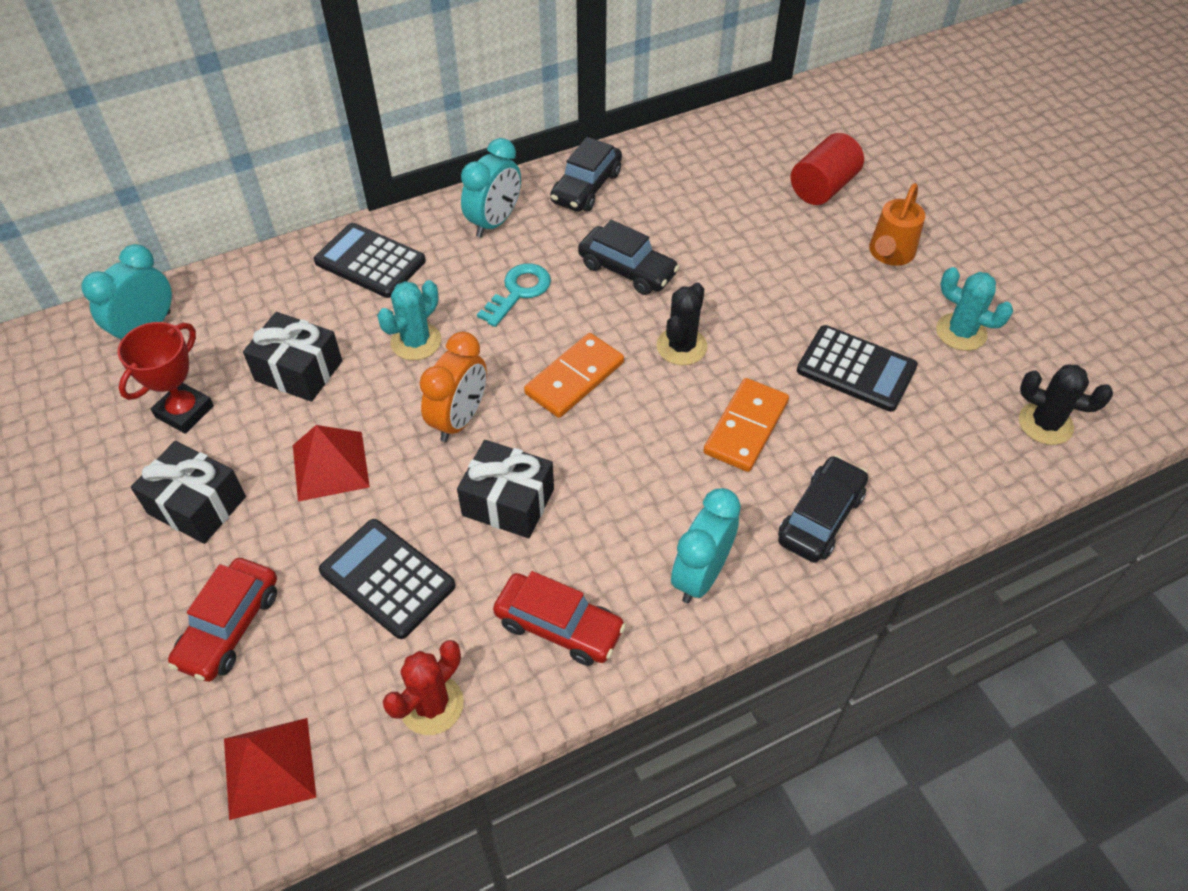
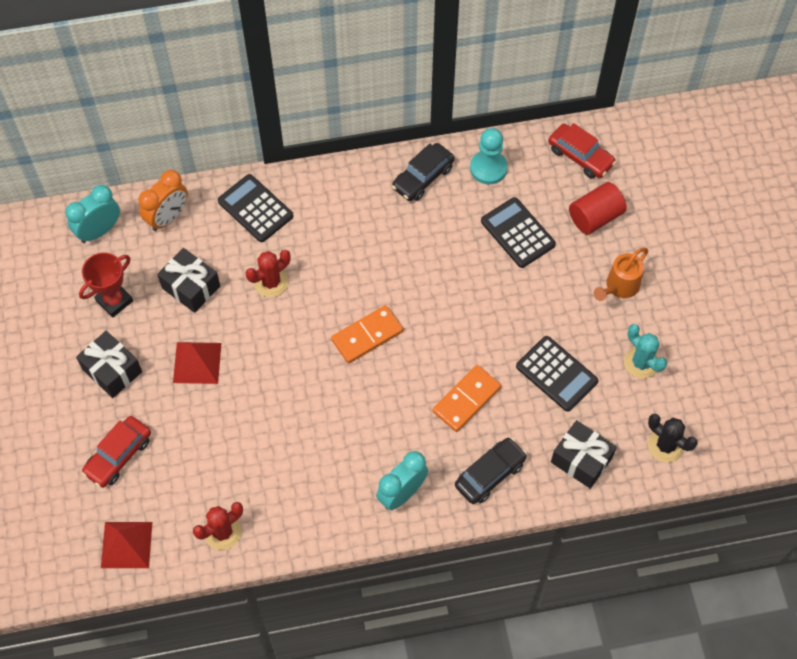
camera: 15 degrees right, 10 degrees up
(387, 578) = (215, 448): black calculator -> black calculator (517, 233)
(416, 342) = (271, 282): turquoise cactus -> red cactus
(459, 419) = (285, 349): orange clock -> orange clock (168, 217)
(494, 222) = (349, 194): turquoise clock -> none
(508, 502) = (300, 415): black gift -> black gift (581, 460)
(518, 291) = (349, 258): turquoise key -> none
(559, 626) = (307, 504): red car -> red car (580, 156)
(627, 270) = (429, 257): black car -> none
(667, 163) = (488, 168): none -> turquoise pawn
(681, 346) = (445, 328): black cactus -> none

